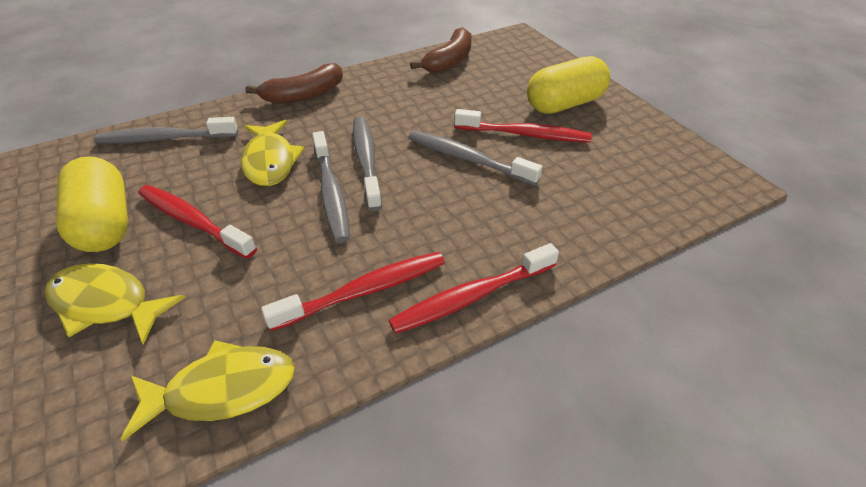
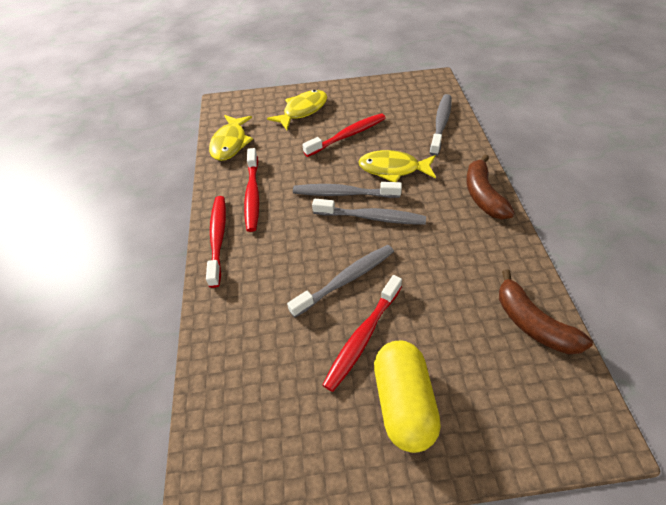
camera: 115 degrees right, 5 degrees up
(105, 223) = (363, 106): yellow capsule -> none

